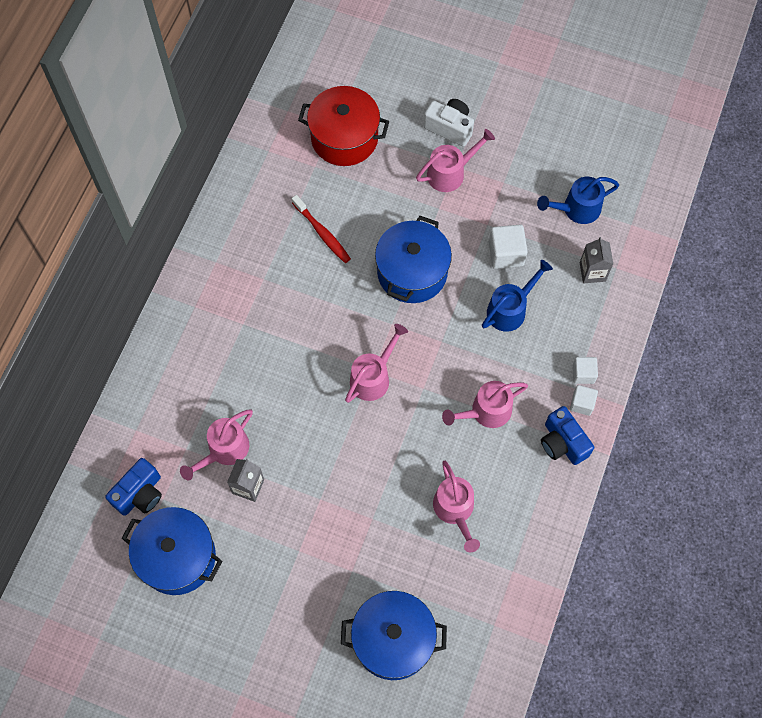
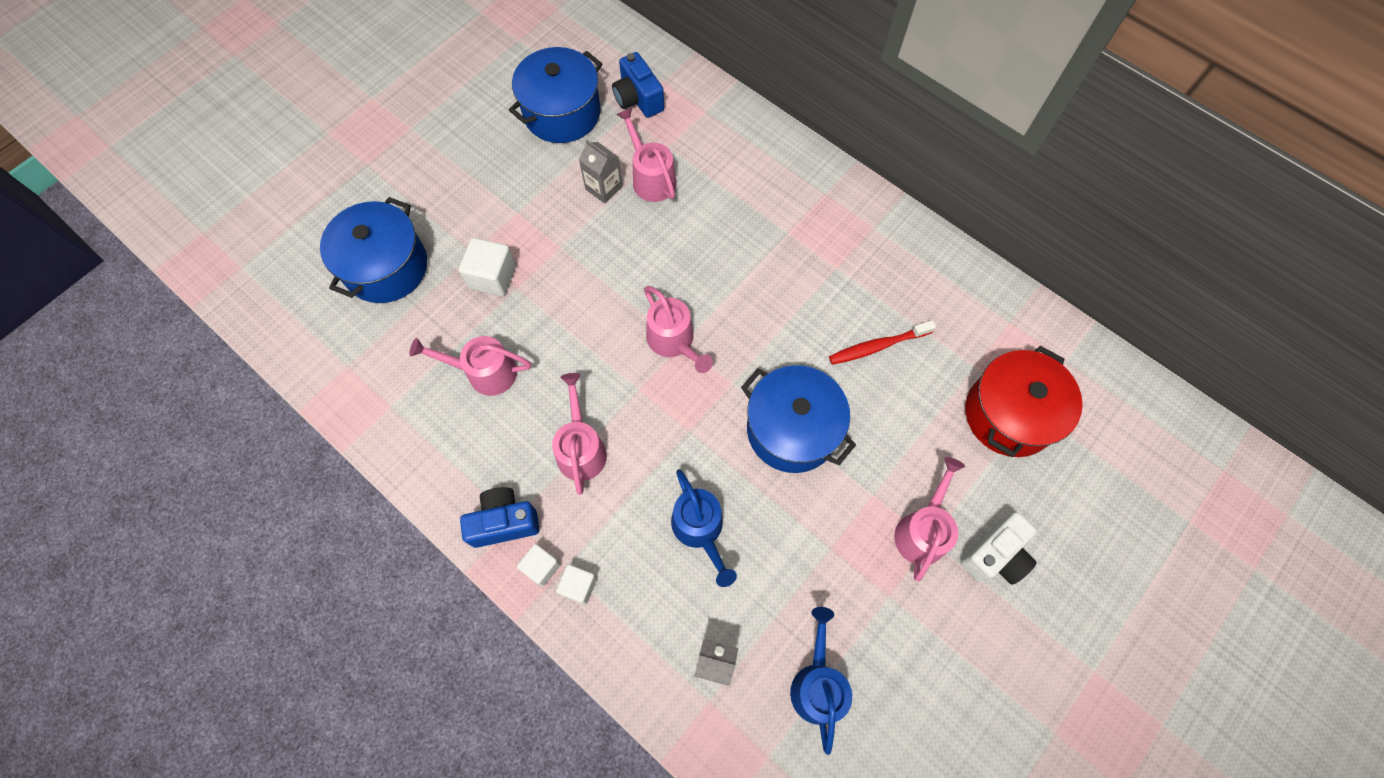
camera: 110 degrees right, 0 degrees up
(451, 173) = (922, 530): pink watering can -> pink watering can turned 150 degrees counterclockwise
(506, 254) = (780, 555): white cube -> white cube (492, 277)

